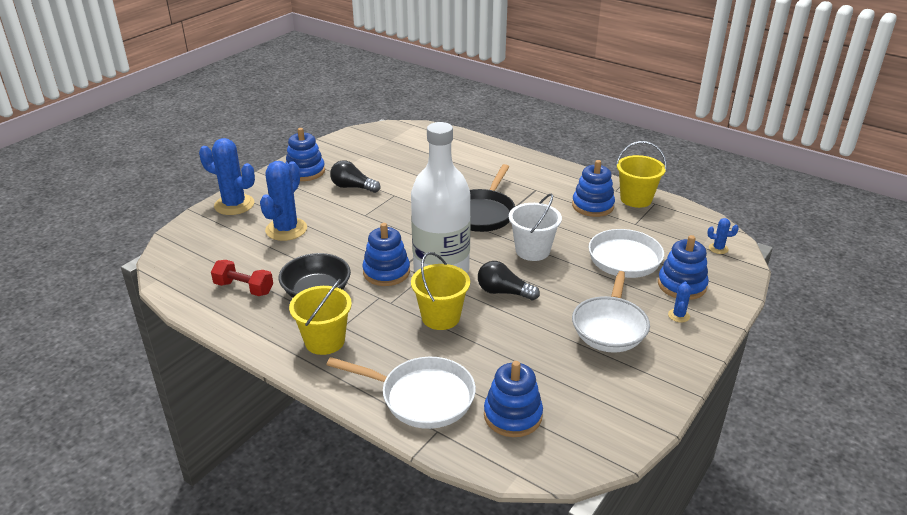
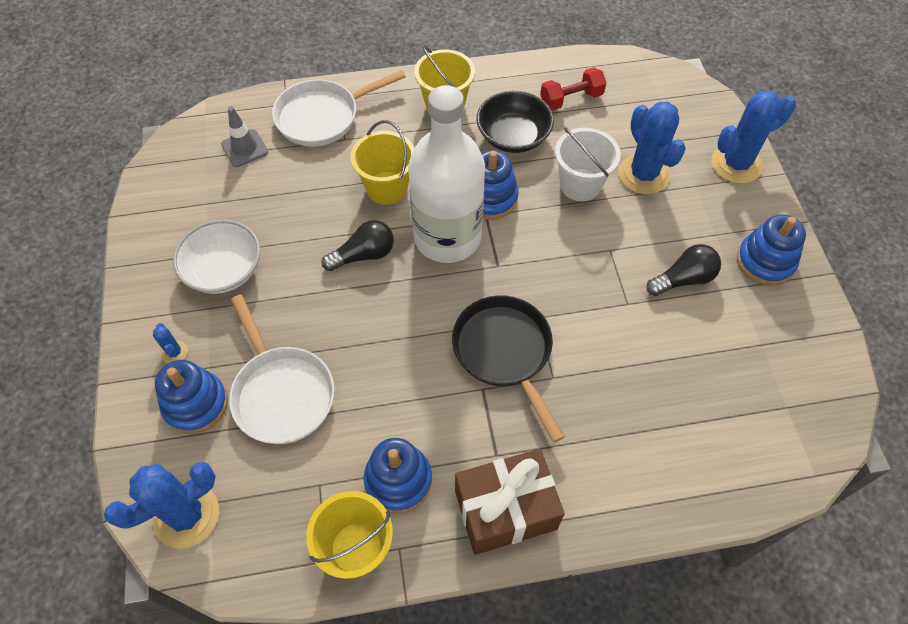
camera: 135 degrees right, 25 degrees up
(512, 415) = (244, 148): blue stacking toy -> grey traffic cone
(532, 251) = (391, 334): white bucket -> white bucket (580, 185)
(553, 176) = (505, 510): none -> brown gift
(718, 248) = (186, 515): blue cactus -> blue cactus, size x2.23

